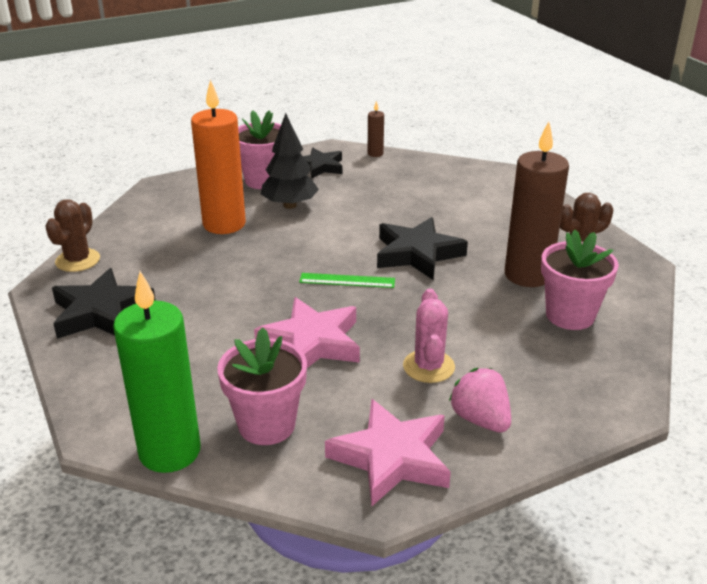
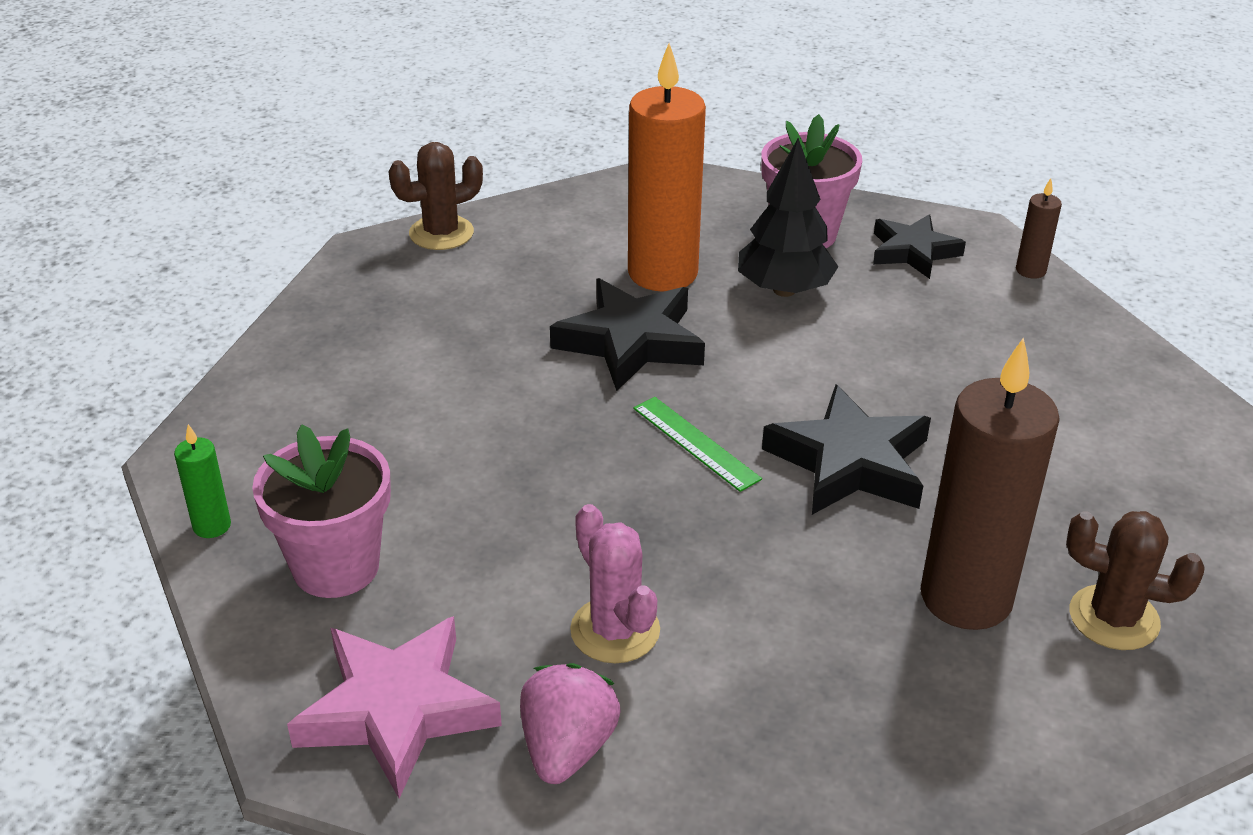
camera: 45 degrees right, 5 degrees up
(101, 312) = (376, 314): black star -> black star (630, 342)
(170, 451) = (212, 526): green candle -> green candle, size x0.43
(311, 342) = (529, 499): pink star -> none
(428, 366) = (615, 630): pink cactus -> pink cactus turned 75 degrees counterclockwise
(570, 315) = (930, 702): pink flower pot -> none

